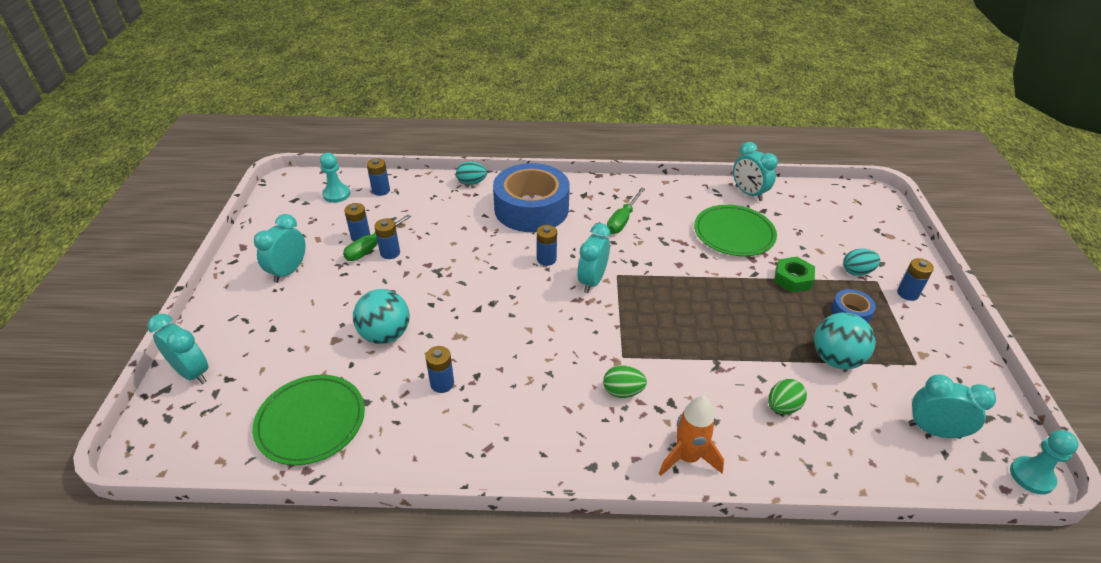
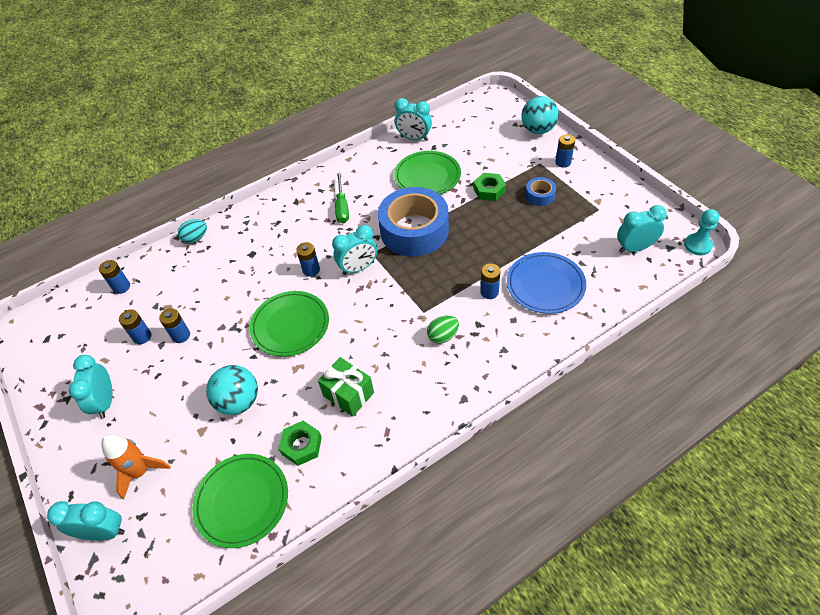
camera: 30 degrees left, 10 degrees up
(336, 194) = (83, 312): turquoise pawn -> none
(372, 247) = (160, 340): green screwdriver -> none
(401, 407) = (301, 445): none -> green nut
(442, 383) = (315, 410): blue battery -> blue battery (489, 292)
(483, 388) = (348, 394): none -> green gift
(486, 296) = (290, 325): none -> green plate
(531, 208) = (265, 235): blue tape -> blue tape (414, 230)
(592, 281) = (358, 268): turquoise clock -> turquoise clock turned 105 degrees counterclockwise
(687, 457) = (515, 354): orange rocket -> orange rocket (141, 472)
(782, 407) = (545, 285): green egg -> blue plate
(835, 359) = (553, 233): turquoise ball -> turquoise ball (538, 130)
(857, 272) = (524, 163): turquoise egg -> none

